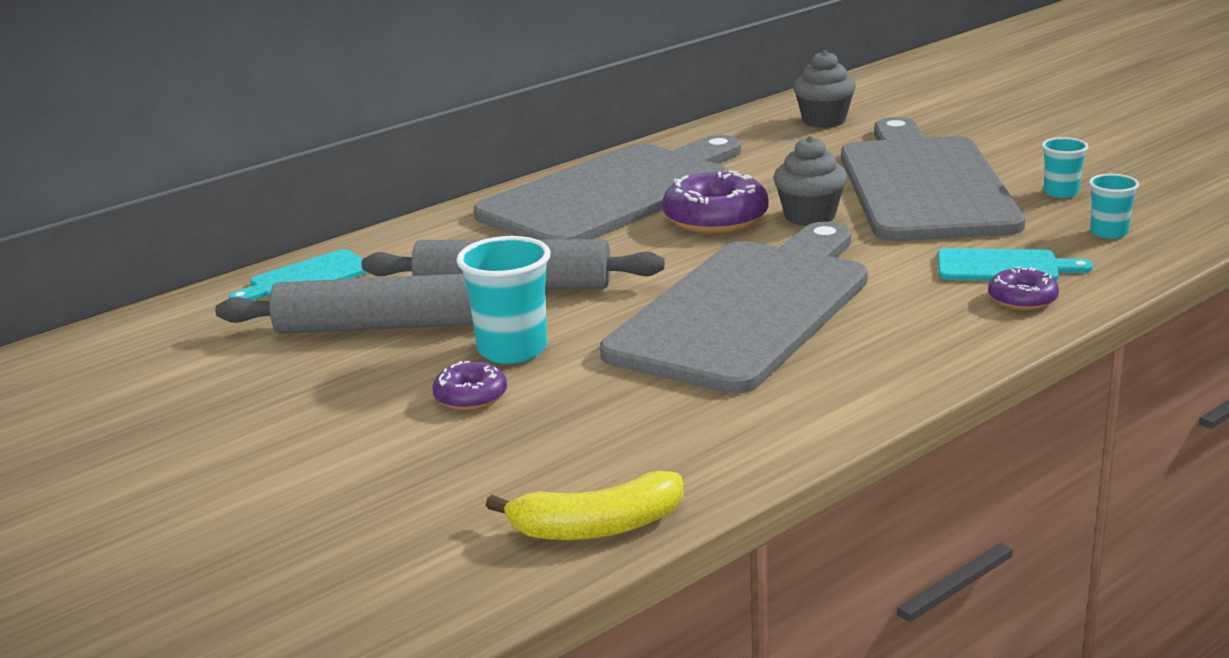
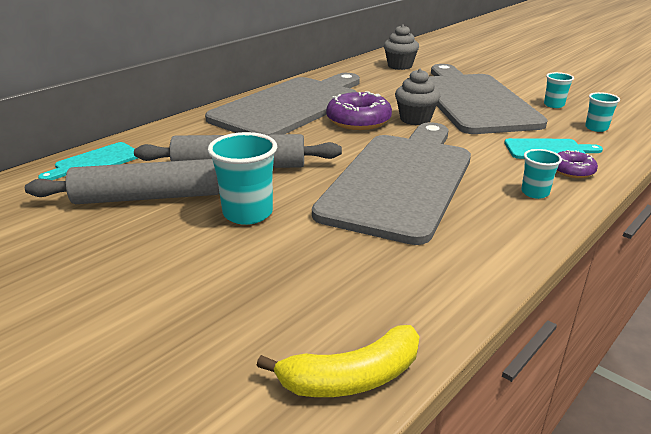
camera: 10 degrees left, 5 degrees up
(471, 396) = (223, 253): purple donut -> none
(943, 330) = (535, 193): none -> turquoise cup

